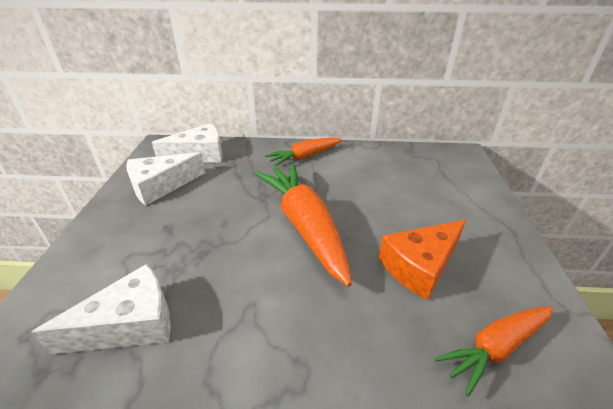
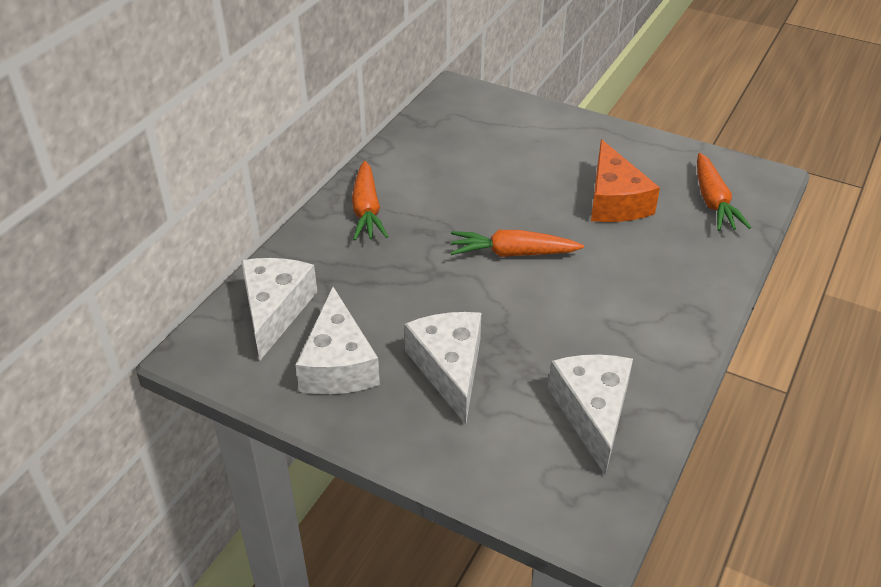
camera: 65 degrees left, 5 degrees up
(167, 229) = (449, 368): none -> white cheese
(304, 225) = (512, 253): orange carrot -> orange carrot, size x0.59

